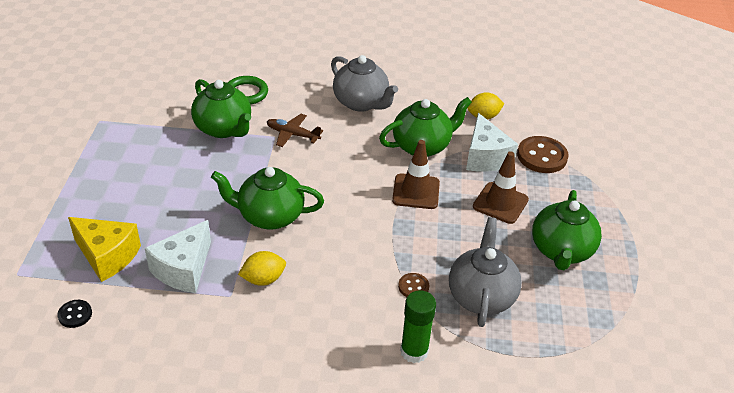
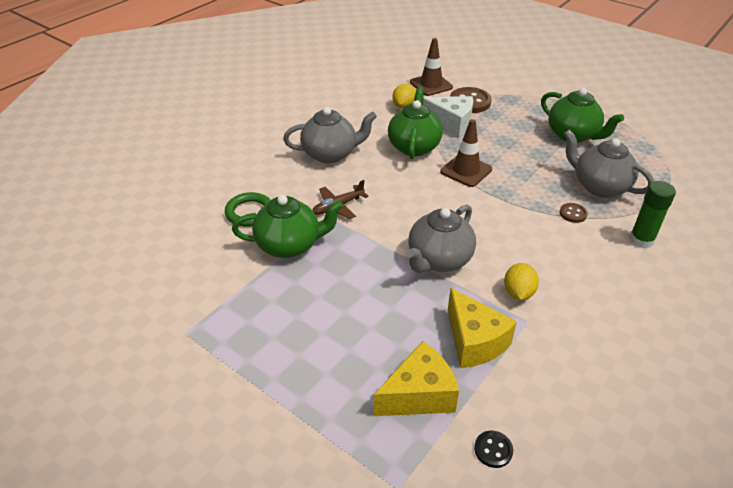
camera: 55 degrees left, 0 degrees up
(183, 269) = (474, 341): white cheese -> yellow cheese
(269, 216) = (438, 260): green teapot -> grey teapot
(500, 203) = (507, 139): brown traffic cone -> brown traffic cone (431, 85)

